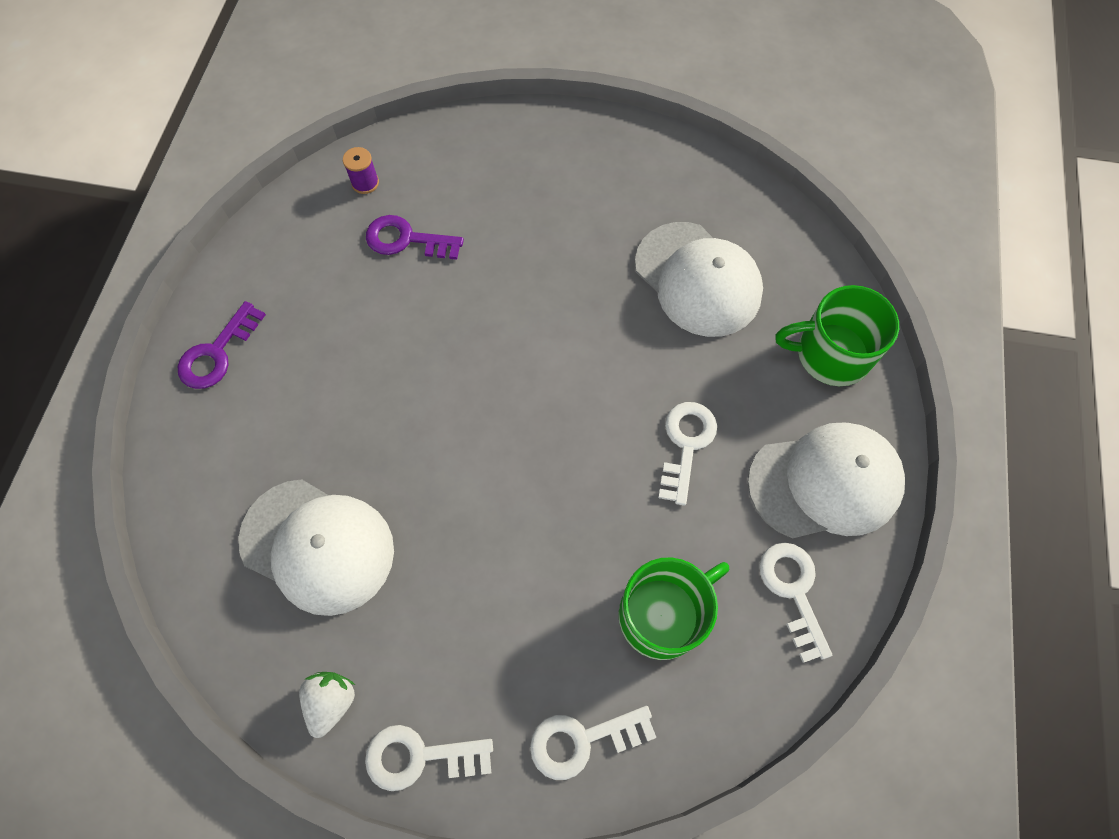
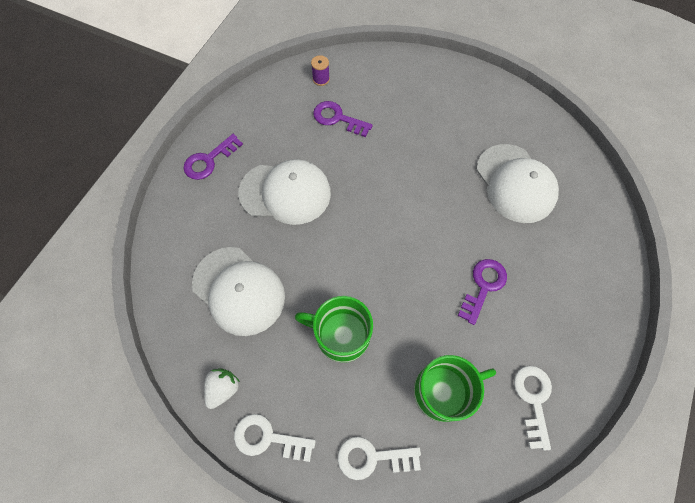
camera: 15 degrees right, 0 degrees up
(686, 444) = (483, 286): white key -> purple key
(825, 482) = (571, 334): white cap -> white cap (285, 193)
(830, 354) = (593, 251): green mug -> green mug (341, 335)

